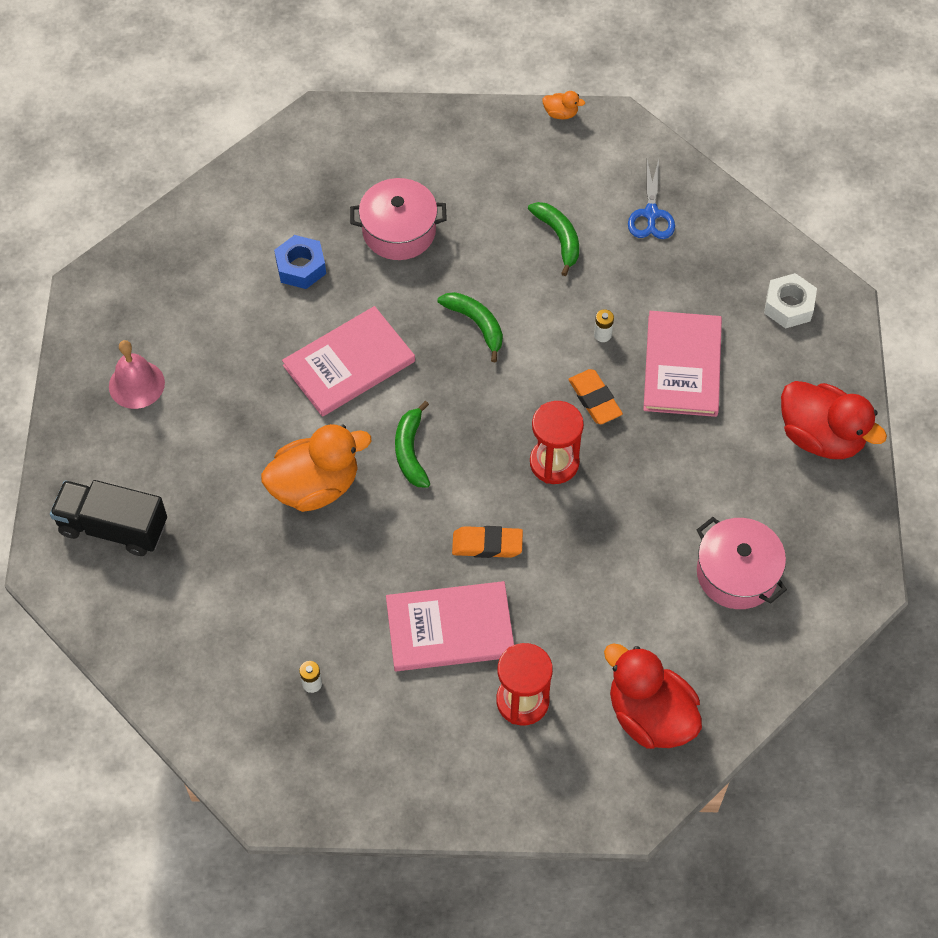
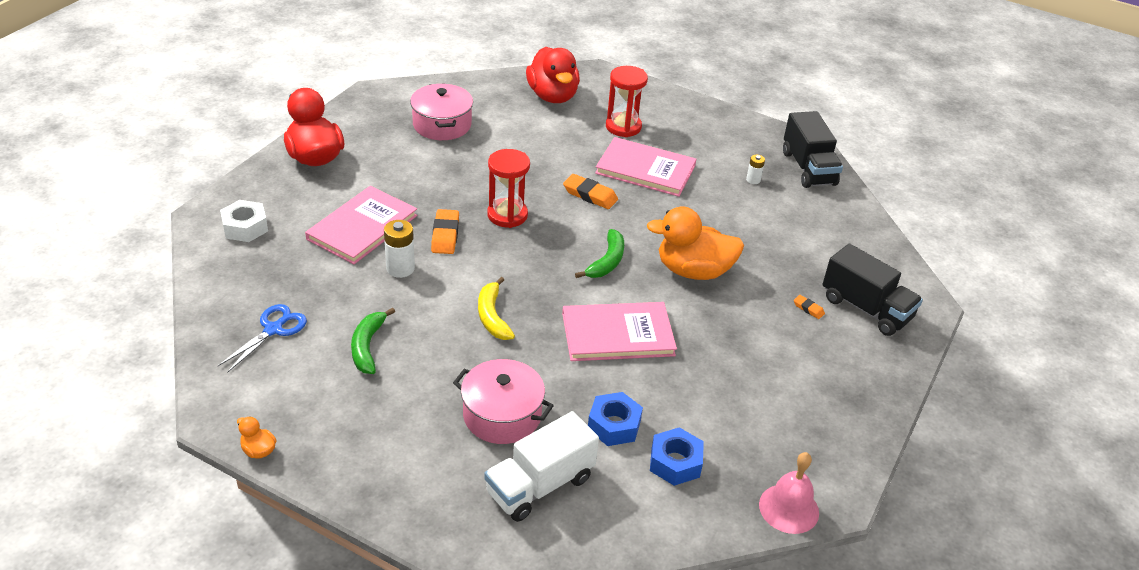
camera: 155 degrees left, 20 degrees down
(136, 384) = (812, 396): pink bell -> pink bell (789, 508)
(174, 495) = (808, 309): none -> orange eraser
(232, 258) = (675, 462): none -> blue nut
(251, 750) = (808, 168): none -> black truck
(330, 188) = (540, 485): none -> white truck
(476, 324) = (492, 316): green banana -> yellow banana
(602, 335) = (400, 268): white battery -> white battery, size x1.73

